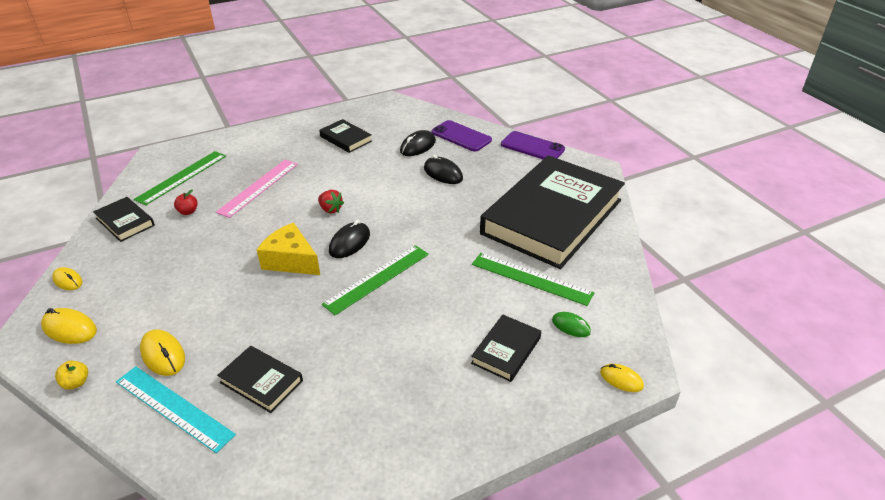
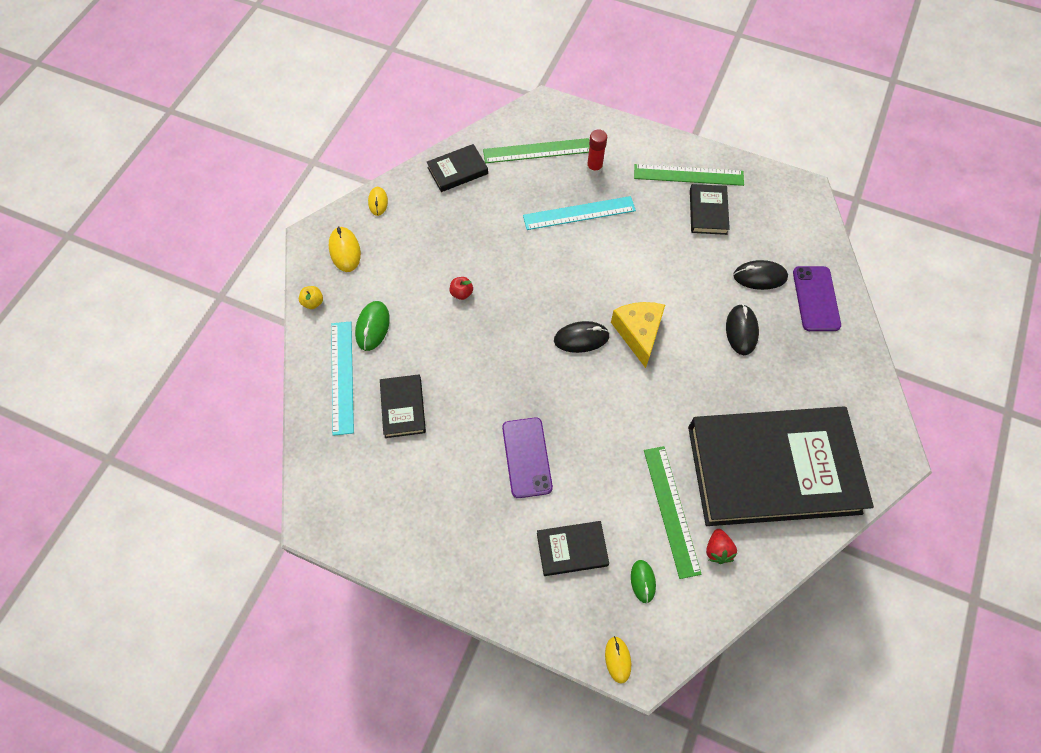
camera: 50 degrees right, 25 degrees up
(125, 222) = (457, 170): black book -> black book turned 60 degrees clockwise
(163, 355) = (372, 327): yellow mouse -> green mouse
(188, 212) = (506, 197): red apple -> red apple (461, 293)
(239, 162) = (594, 168): none -> red glue stick
(259, 187) = (579, 213): pink ruler -> turquoise ruler
(291, 261) = (523, 317): yellow cheese -> yellow cheese (638, 333)
(330, 209) = (605, 288): red strawberry -> red strawberry (717, 550)
(377, 278) = (561, 393): green ruler -> green ruler (688, 175)
(532, 147) = (867, 373): purple phone -> purple phone (527, 457)

